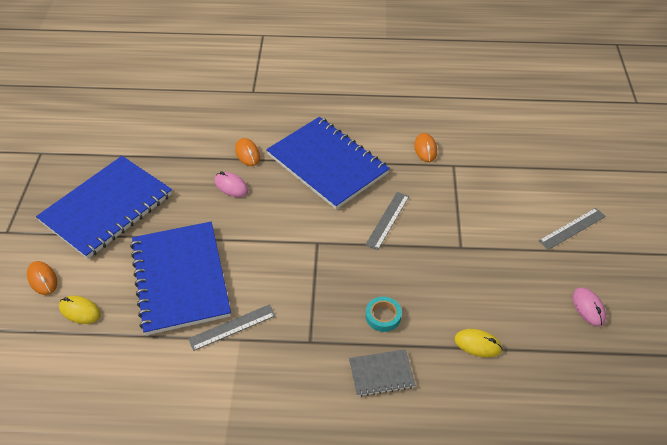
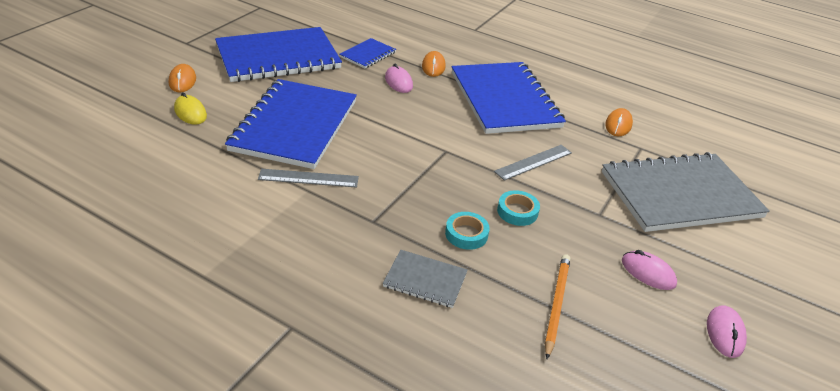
camera: 25 degrees right, 10 degrees down
(183, 166) = (368, 55): none -> blue notebook
(405, 275) = (517, 211): none -> turquoise tape
(477, 344) = (556, 304): yellow mouse -> orange pencil
(502, 199) = (680, 194): none -> grey notebook
(519, 283) = (648, 273): none -> pink mouse
(572, 228) = (752, 252): grey ruler -> none

